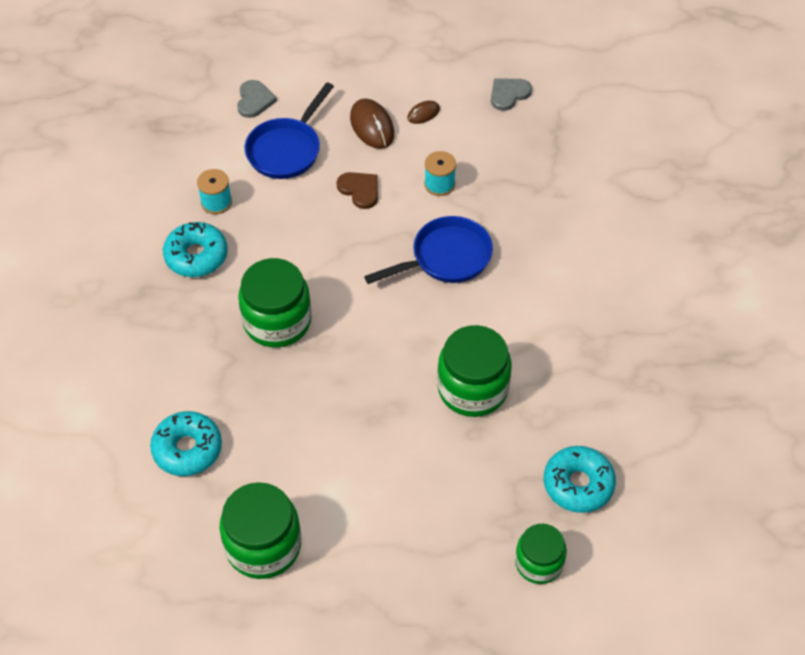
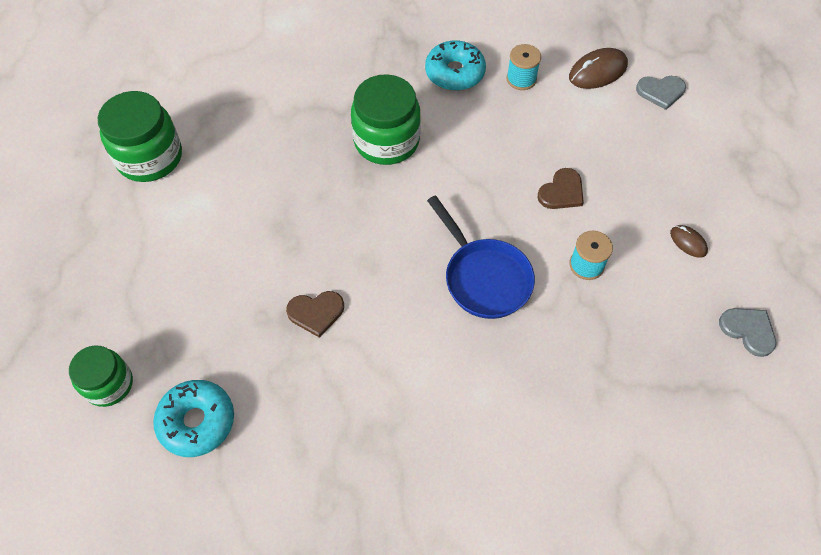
camera: 85 degrees right, 5 degrees up
(187, 449) = (247, 94): turquoise donut -> none
(287, 149) = (601, 125): blue pan -> none
(372, 126) = (654, 195): brown mouse -> brown mouse (597, 71)
(472, 388) = (316, 313): green jar -> brown heart

